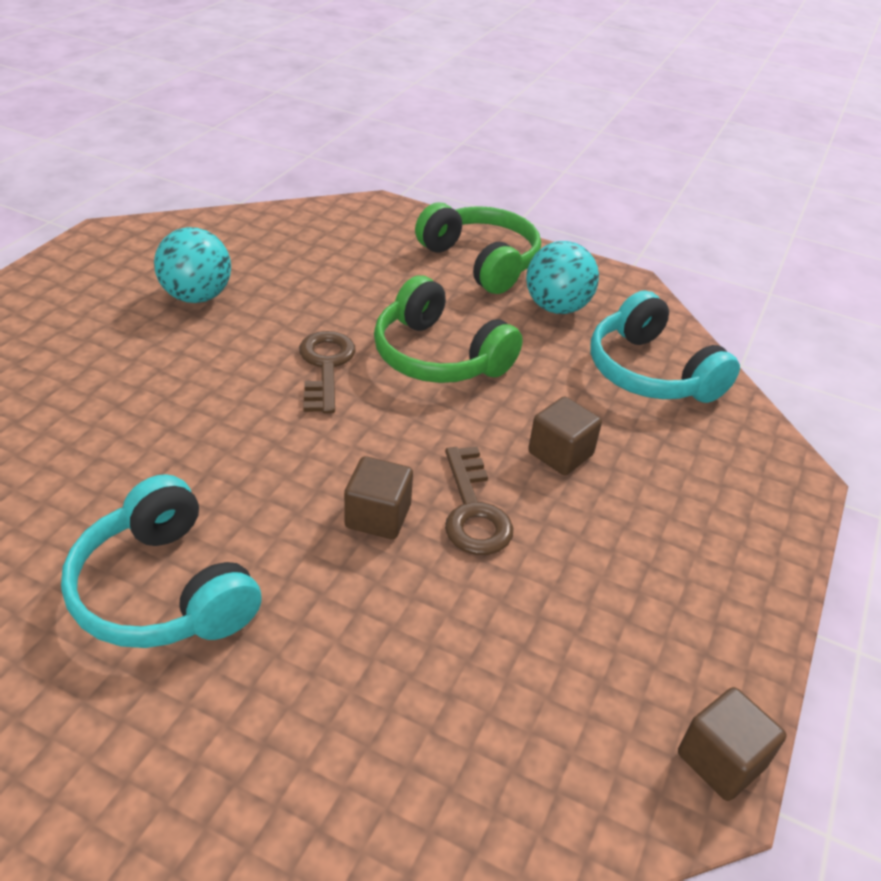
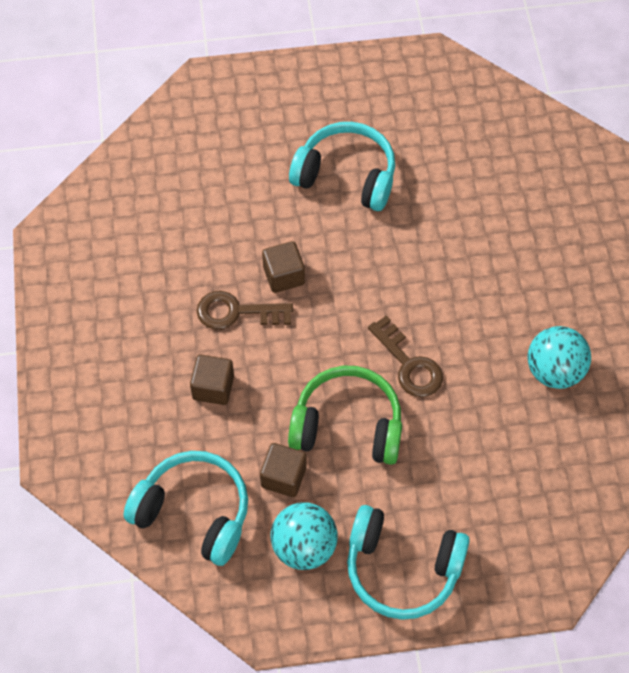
camera: 150 degrees right, 20 degrees up
(473, 510) = (237, 312): brown key -> brown key turned 45 degrees counterclockwise
(481, 261) = (402, 568): green headphones -> turquoise headphones
(721, 760) = (46, 250): brown cube -> brown cube (283, 477)

